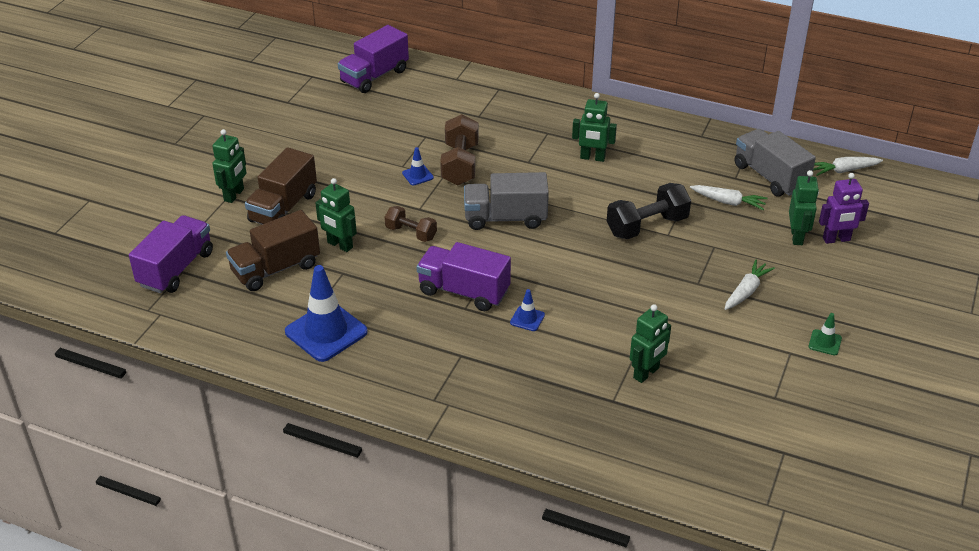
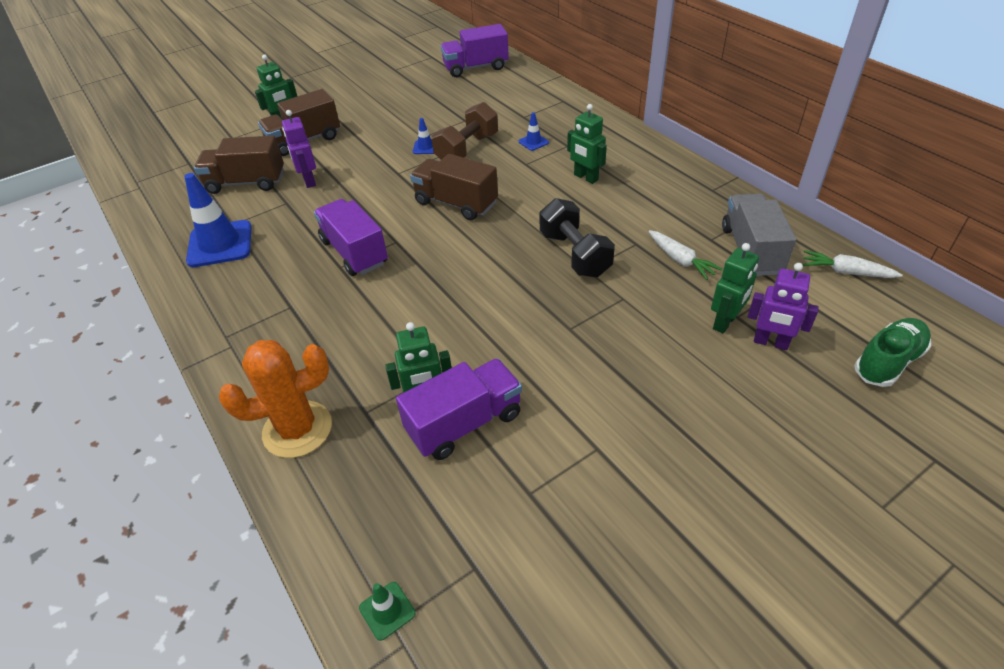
camera: 35 degrees right, 5 degrees up
(176, 269) = (187, 160): purple truck -> purple truck (464, 423)
(339, 245) = (309, 181): green robot -> purple robot
(411, 233) = (369, 190): brown dumbbell -> none
(505, 218) = (456, 203): grey truck -> brown truck
(527, 319) = (378, 297): blue traffic cone -> blue traffic cone (533, 142)
(576, 433) = (297, 429): none -> orange cactus
(647, 226) = (574, 254): black dumbbell -> black dumbbell turned 60 degrees clockwise
(746, 291) = (613, 357): white carrot -> none
(825, 342) = (649, 455): green traffic cone -> green traffic cone (387, 610)
(913, 224) = (888, 362): none -> green shoe

